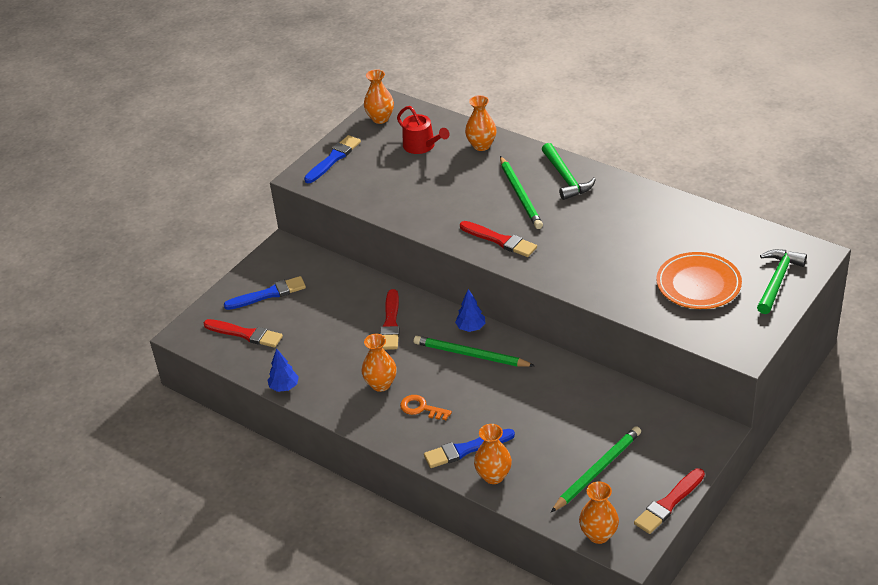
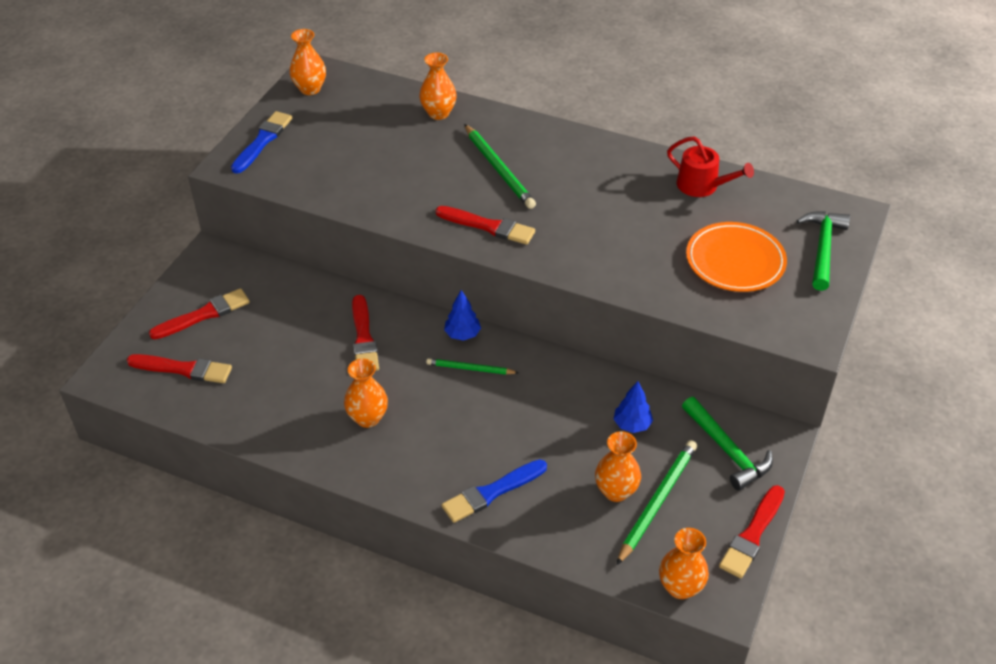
camera: 15 degrees left, 5 degrees up
(268, 294) = (203, 315): blue brush -> red brush
(284, 387) = (246, 434): blue tree -> blue tree (632, 425)
(421, 408) = (424, 444): orange key -> none
(422, 146) = (367, 118): red watering can -> red watering can (702, 186)
(471, 355) = (470, 369): green pencil -> green pencil, size x0.60
(493, 476) = (533, 524): orange vase -> orange vase (616, 491)
(565, 178) = (547, 145): green hammer -> green hammer (727, 450)

